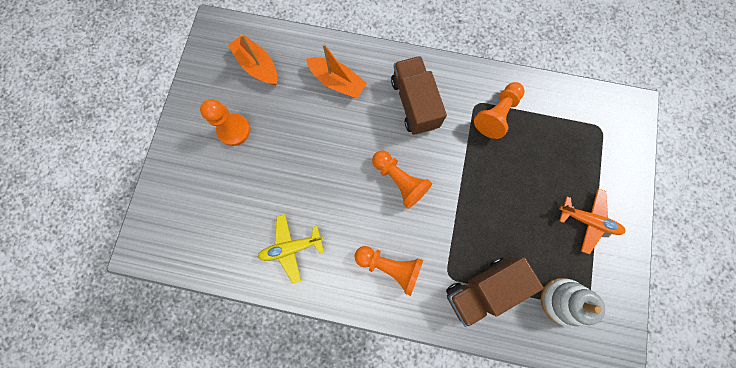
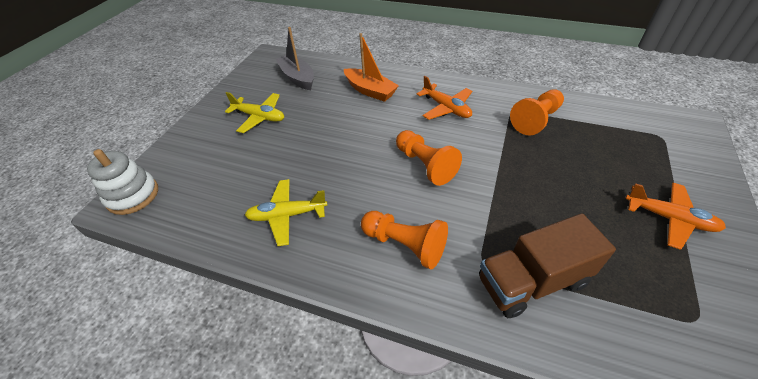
camera: 10 degrees right, 30 degrees down
(234, 130) = (259, 117): orange pawn -> yellow plane
(257, 66) = (298, 78): orange boat -> grey boat
(414, 103) = (446, 108): brown truck -> orange plane
(562, 301) = (656, 309): white stacking toy -> white stacking toy (133, 195)

